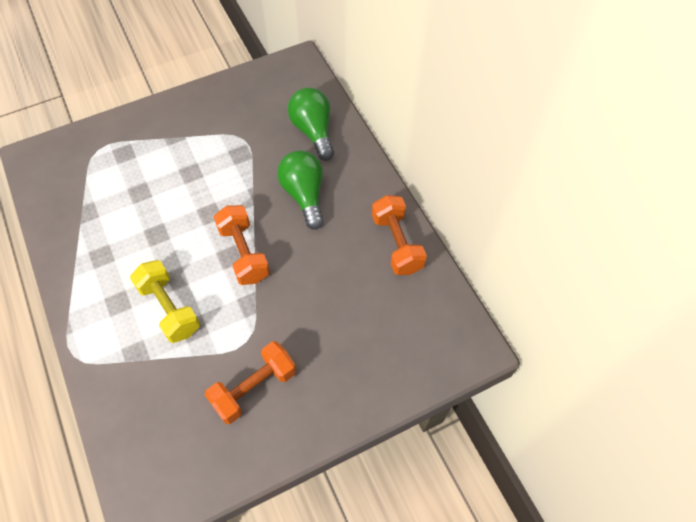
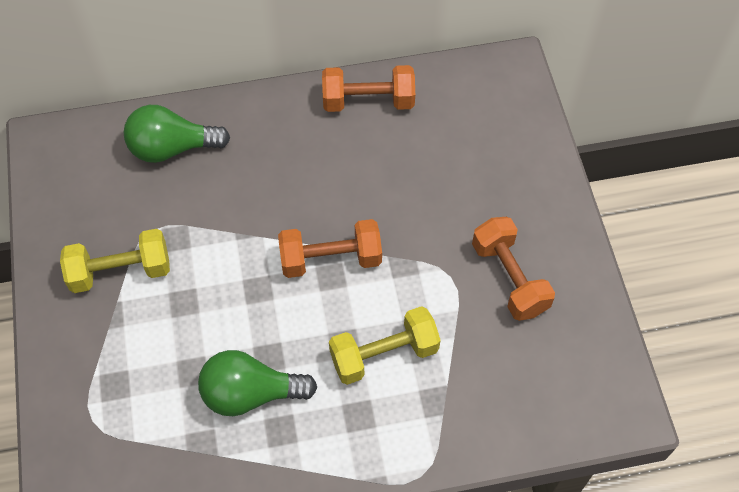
camera: 75 degrees left, 0 degrees up
(208, 132) = (120, 271): none -> yellow dumbbell
(304, 195) = (268, 178): green light bulb -> green light bulb (250, 393)

